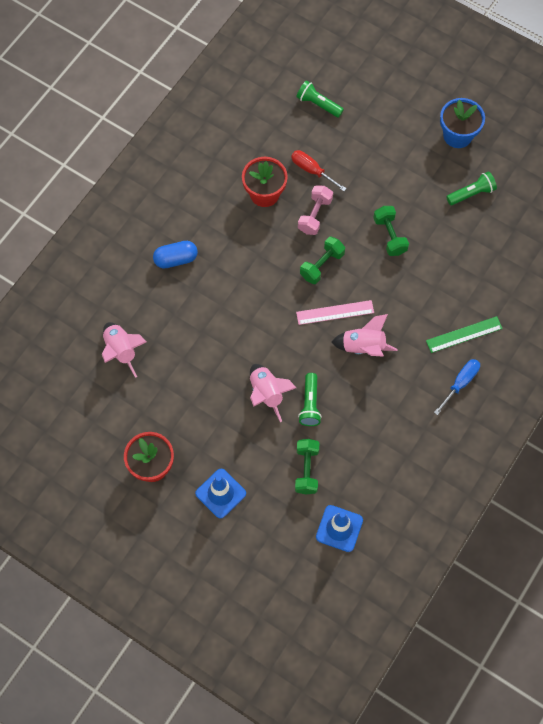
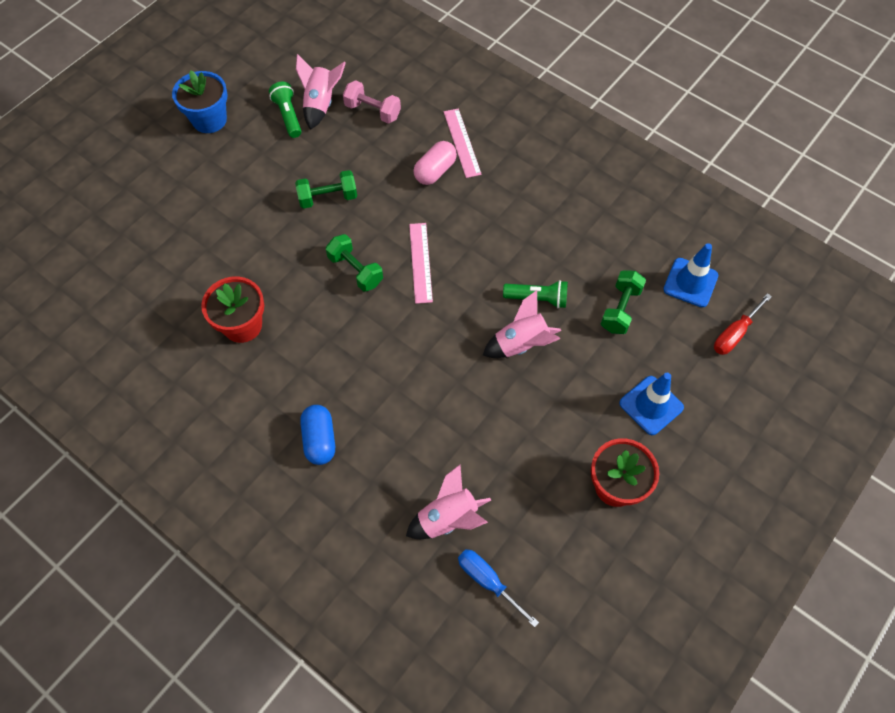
camera: 85 degrees left, 5 degrees down
(306, 470) = (620, 309): green dumbbell -> green dumbbell turned 75 degrees counterclockwise
(312, 170) = (221, 269): red screwdriver -> red screwdriver (734, 334)
(315, 215) = (285, 272): pink dumbbell -> pink dumbbell (372, 111)
(318, 104) = (126, 254): green flashlight -> none
(363, 347) = (468, 238): pink rocket -> pink rocket (320, 104)
(429, 315) = (435, 171): none -> pink capsule
(460, 383) = (520, 152): blue screwdriver -> blue screwdriver (488, 581)
(464, 334) = (462, 142): green ruler -> pink ruler

